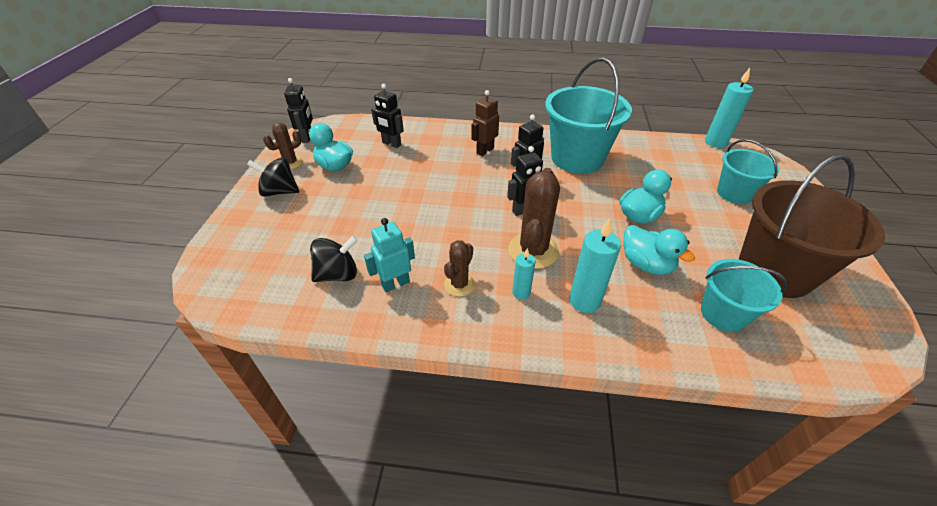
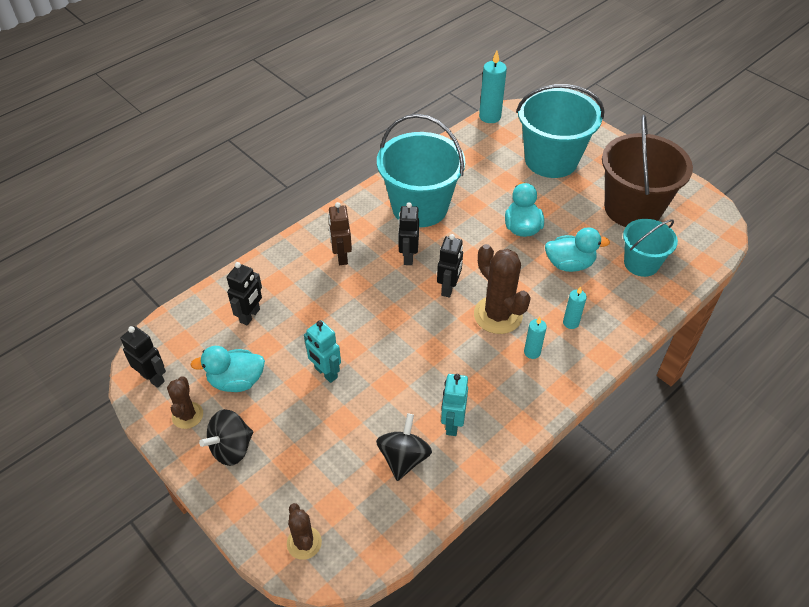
camera: 50 degrees left, 5 degrees up
(378, 196) = (325, 373): none -> turquoise robot
(391, 144) = (250, 316): black robot -> black robot turned 45 degrees counterclockwise
(459, 284) = (490, 383): brown cactus -> brown cactus (304, 543)
(584, 301) = (571, 323): turquoise candle -> turquoise candle, size x0.59
(734, 193) = (551, 160): turquoise bucket -> turquoise bucket, size x1.73

